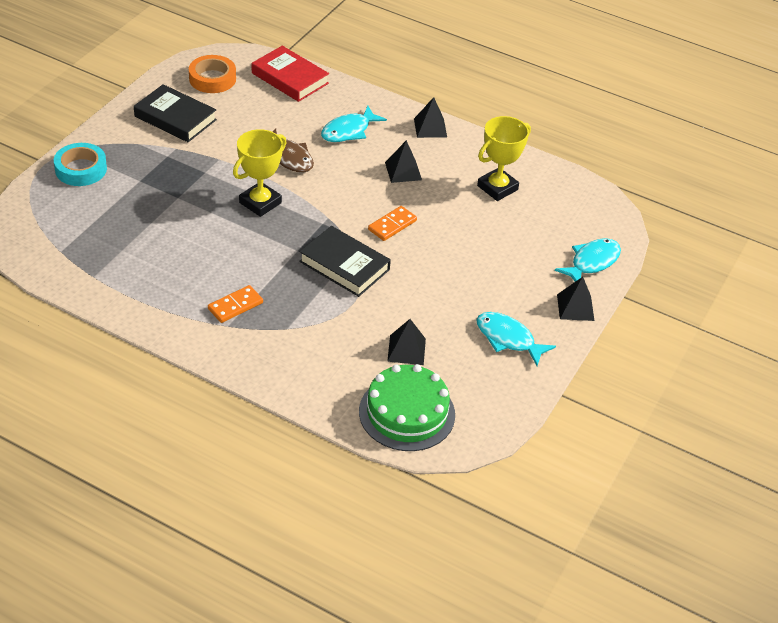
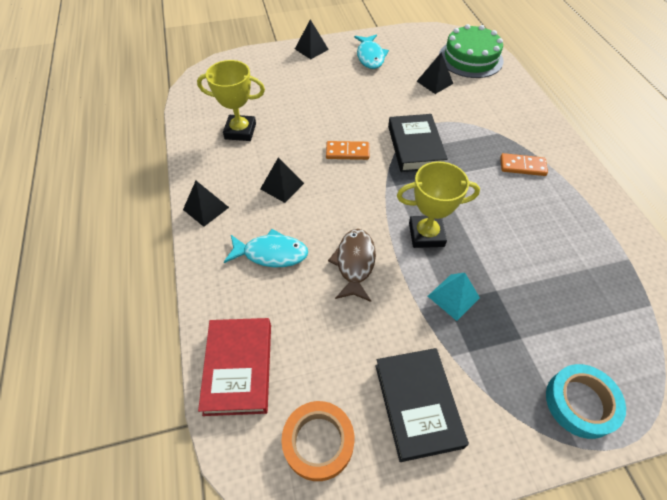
camera: 130 degrees left, 10 degrees up
(203, 177) = (453, 297): none -> turquoise pyramid
(592, 262) = (264, 61): turquoise fish -> none

